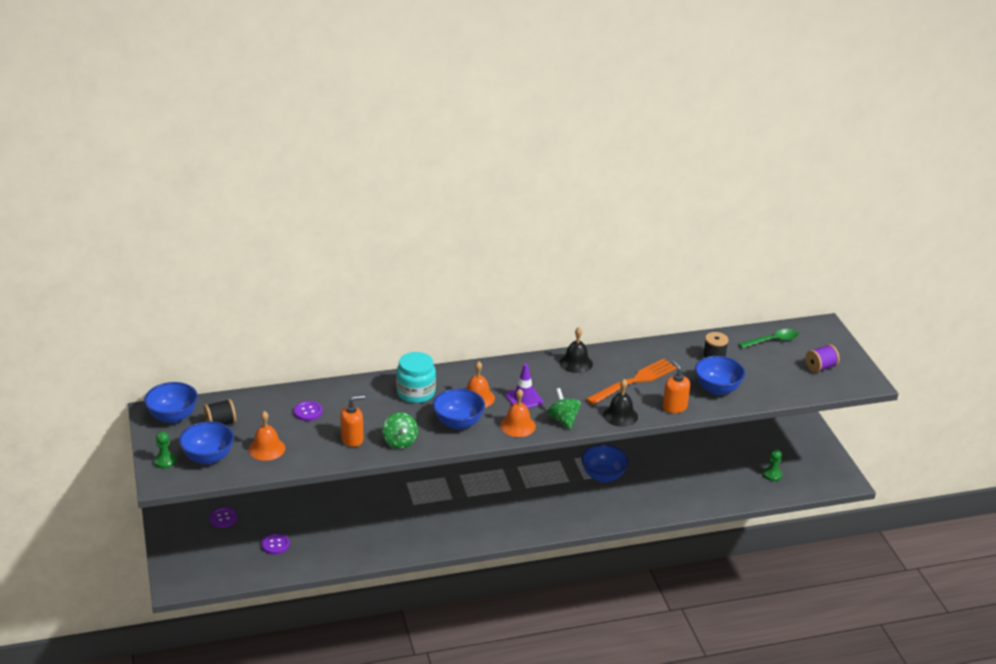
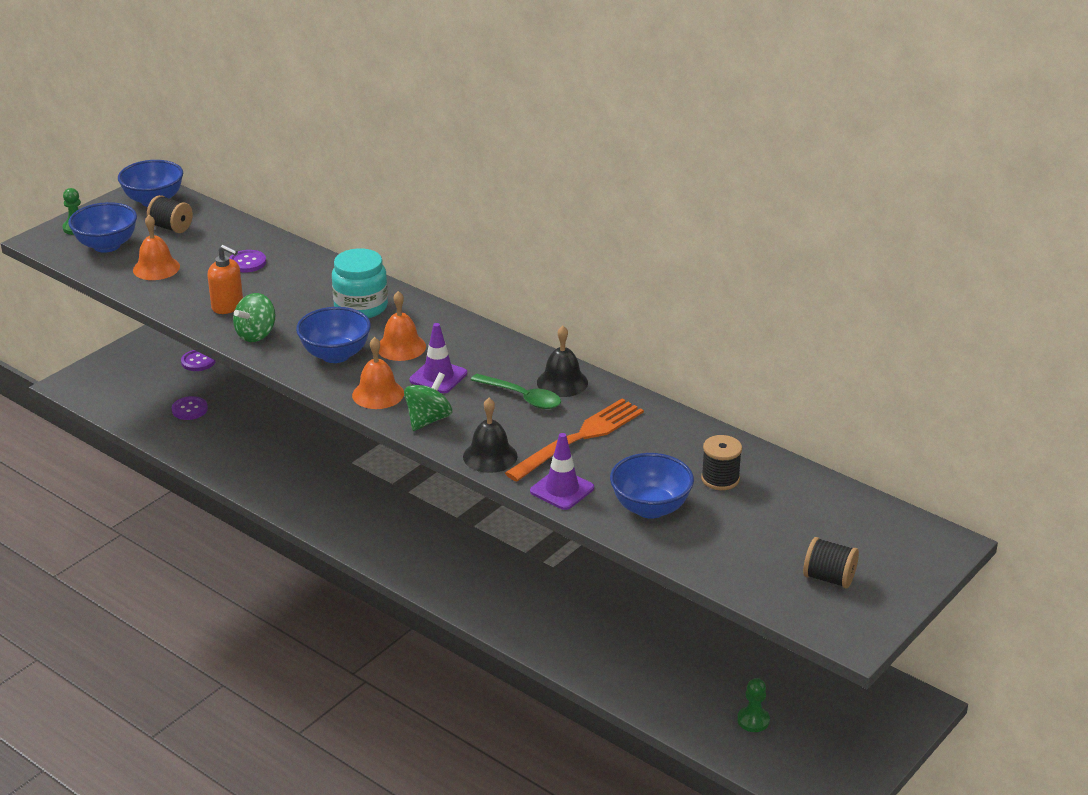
camera: 55 degrees right, 0 degrees up
(603, 476) = (567, 574): blue bowl -> none
(634, 381) = (579, 438): orange fork -> orange fork turned 60 degrees counterclockwise
(674, 407) = (562, 490): orange soap dispenser -> purple traffic cone
(772, 341) = (835, 512): green spoon -> green spoon (522, 397)
(820, 367) = (829, 578): purple spool -> black spool

